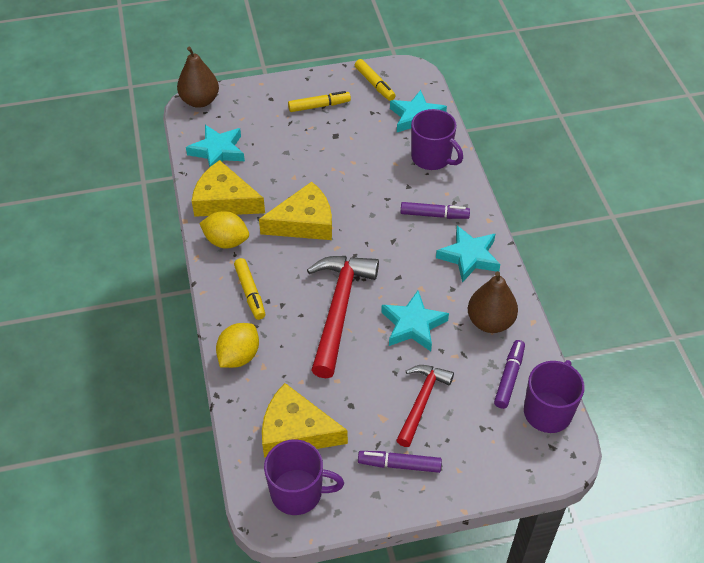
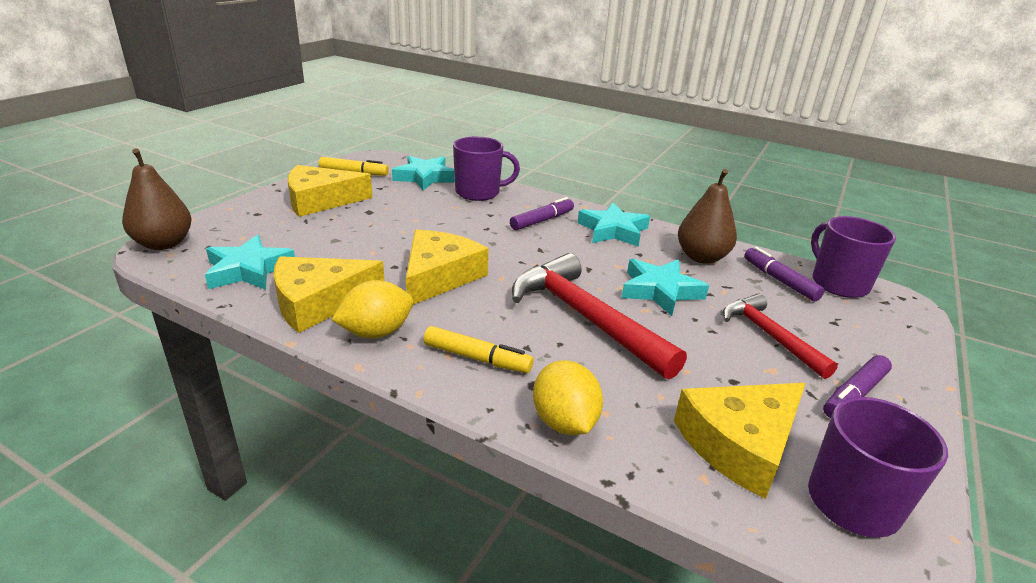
camera: 50 degrees left, 20 degrees down
(319, 106) = (320, 200): yellow marker -> yellow cheese

